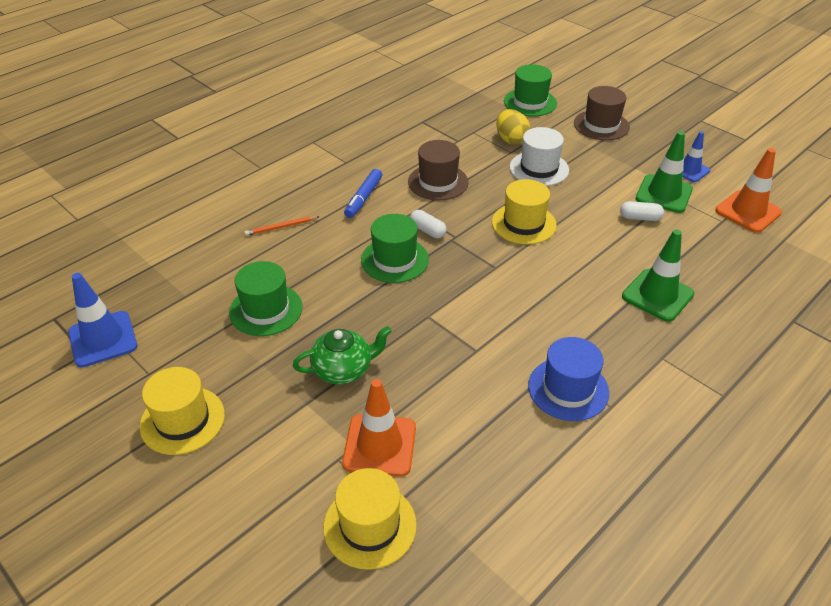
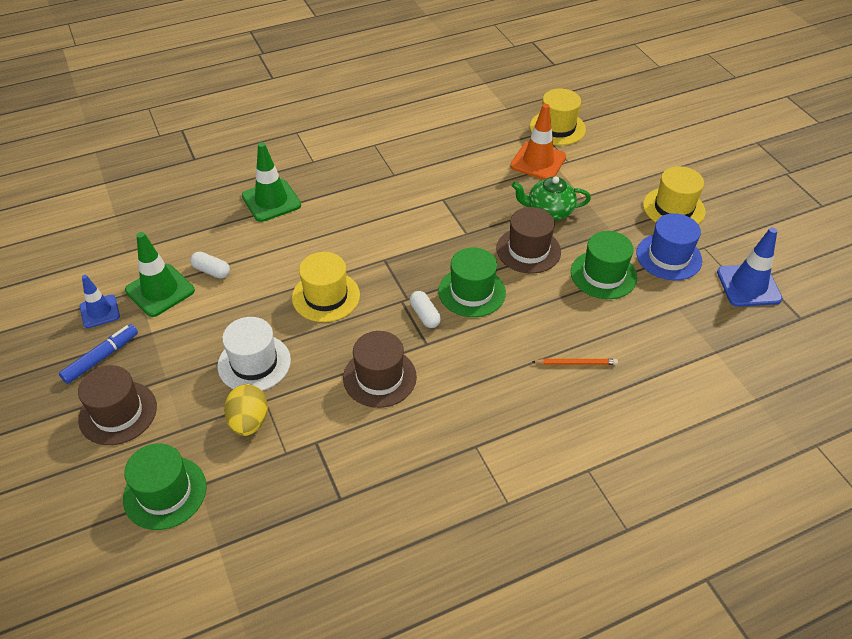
camera: 160 degrees left, 5 degrees up
(353, 315) = (528, 250): none -> brown hat
(363, 198) = (474, 378): blue marker -> blue marker (101, 358)
(568, 389) = (394, 160): blue hat -> blue hat (669, 257)
(748, 212) = (108, 249): orange traffic cone -> none

